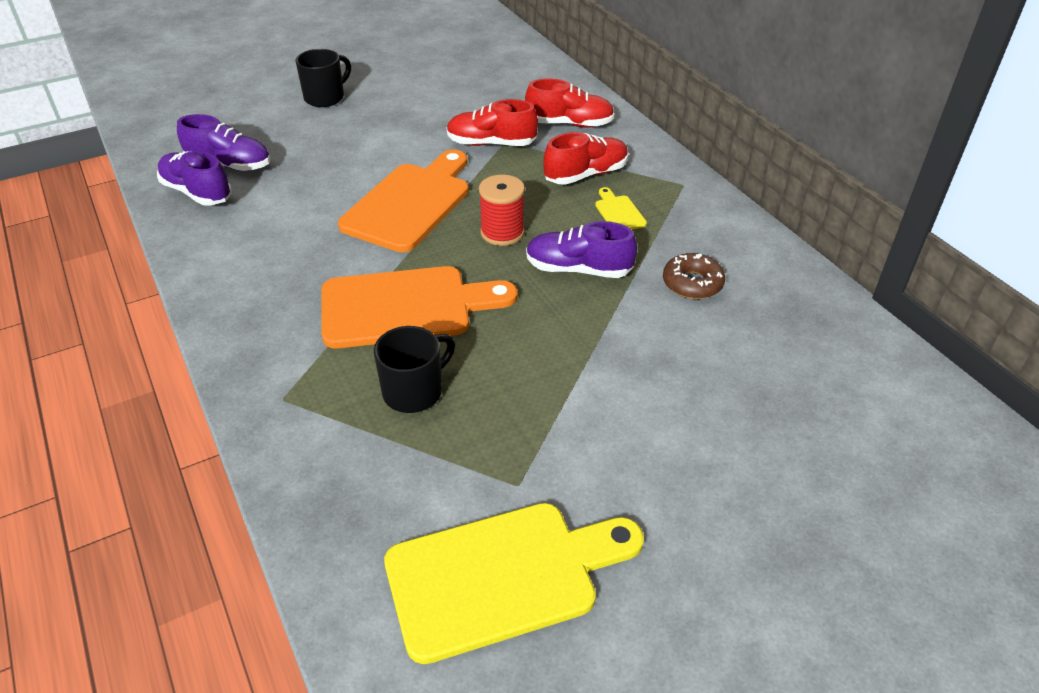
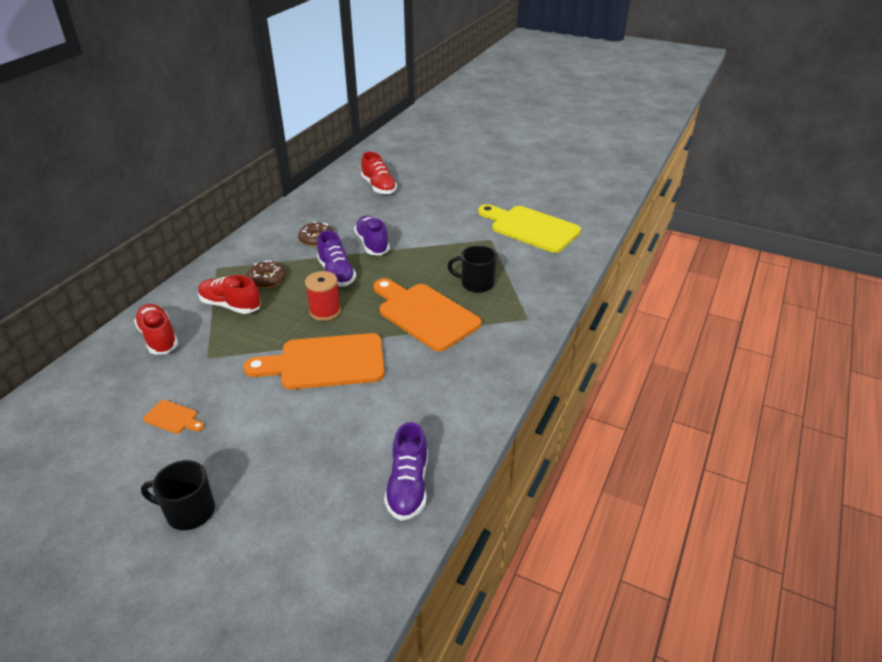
camera: 125 degrees left, 5 degrees down
(229, 164) = (354, 496): purple shoe -> purple shoe (372, 244)
(438, 110) = (173, 418): none -> orange cutting board
(491, 143) = (215, 363): red shoe -> red shoe (379, 187)
(618, 212) = (267, 279): yellow cutting board -> brown donut

